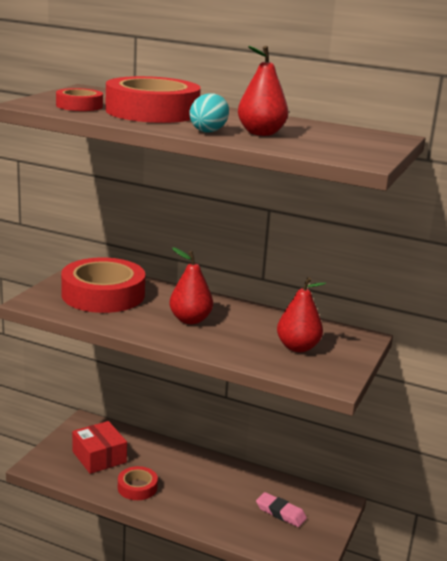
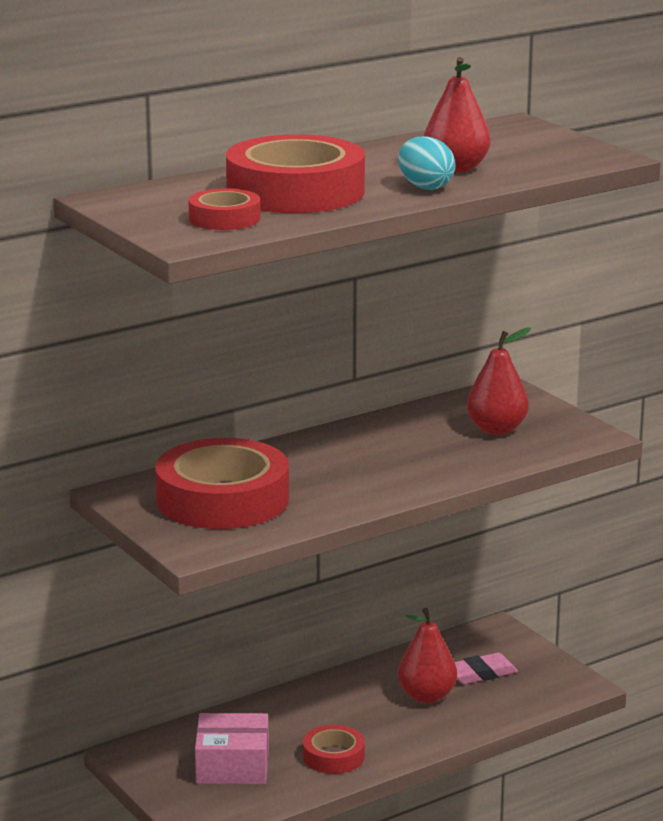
camera: 55 degrees left, 0 degrees up
(99, 457) = (232, 766): red box -> pink box
(190, 320) = (362, 466): red pear -> red pear (427, 696)

